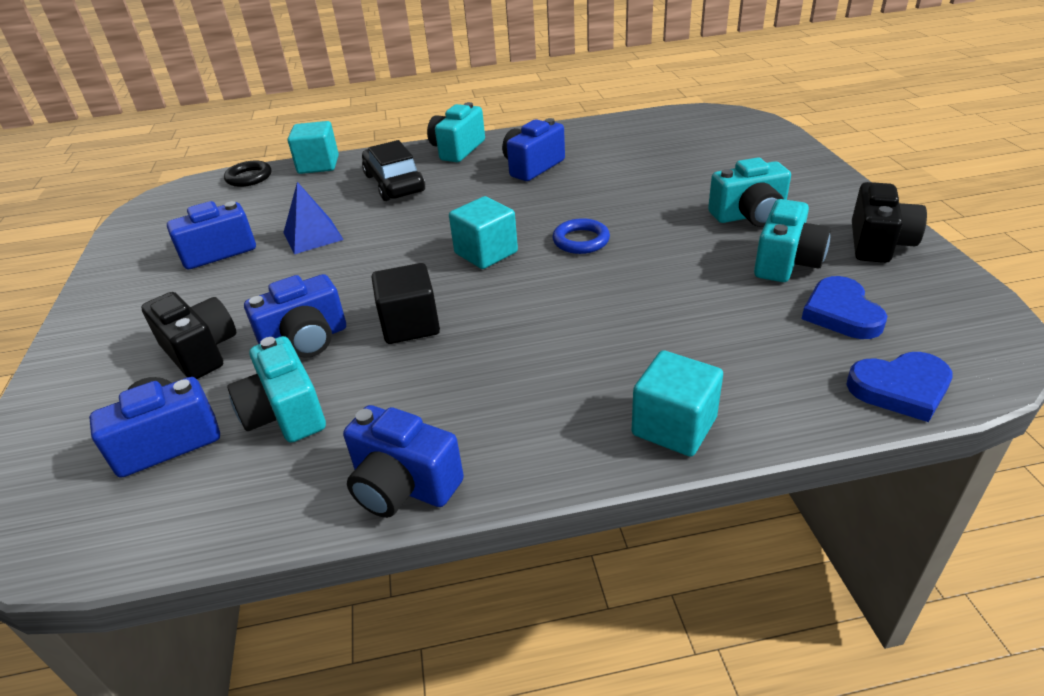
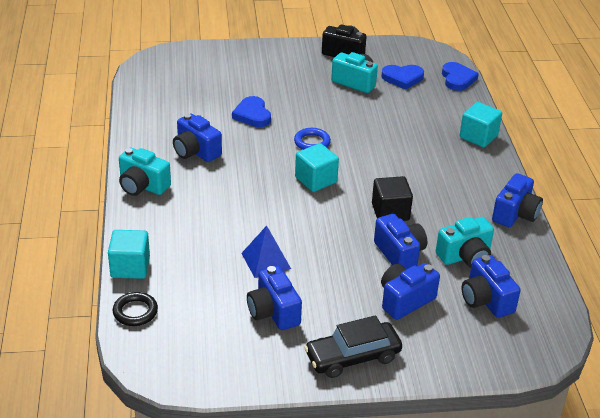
camera: 90 degrees left, 0 degrees up
(201, 351) = (405, 300): black camera -> blue camera
(394, 183) = (192, 220): black car -> black car (352, 357)
(633, 190) = (252, 115): none -> blue heart
(749, 216) = (302, 82): turquoise camera -> none

